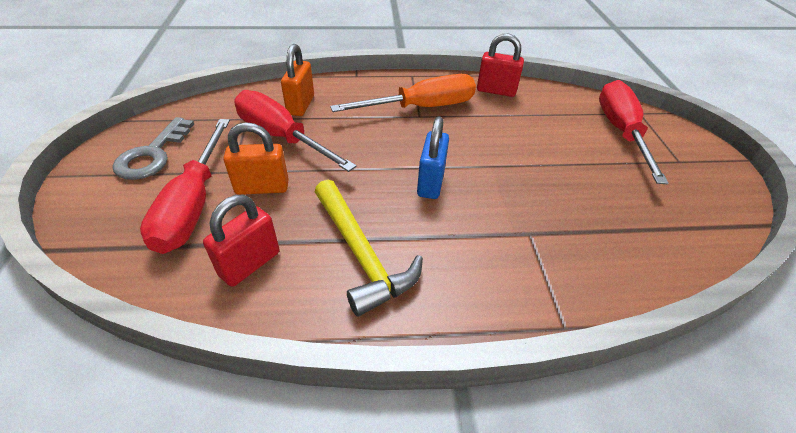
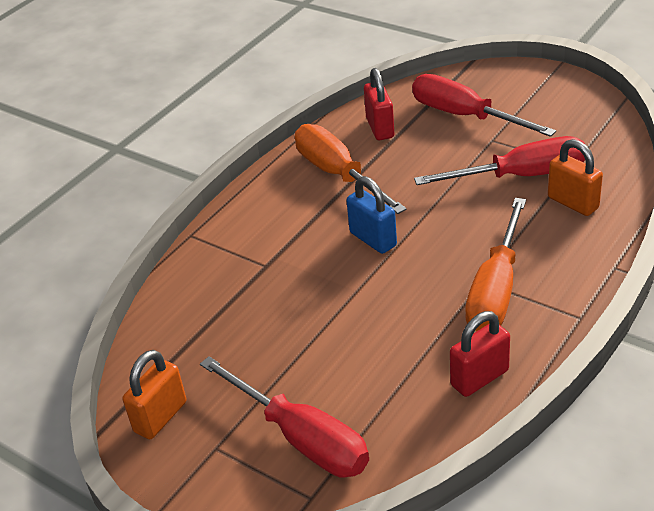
camera: 135 degrees right, 5 degrees down
(153, 154) = (552, 106): grey key -> none
(262, 188) = (455, 149): orange padlock -> orange padlock (160, 417)
(361, 254) = (338, 174): yellow hammer -> orange screwdriver

